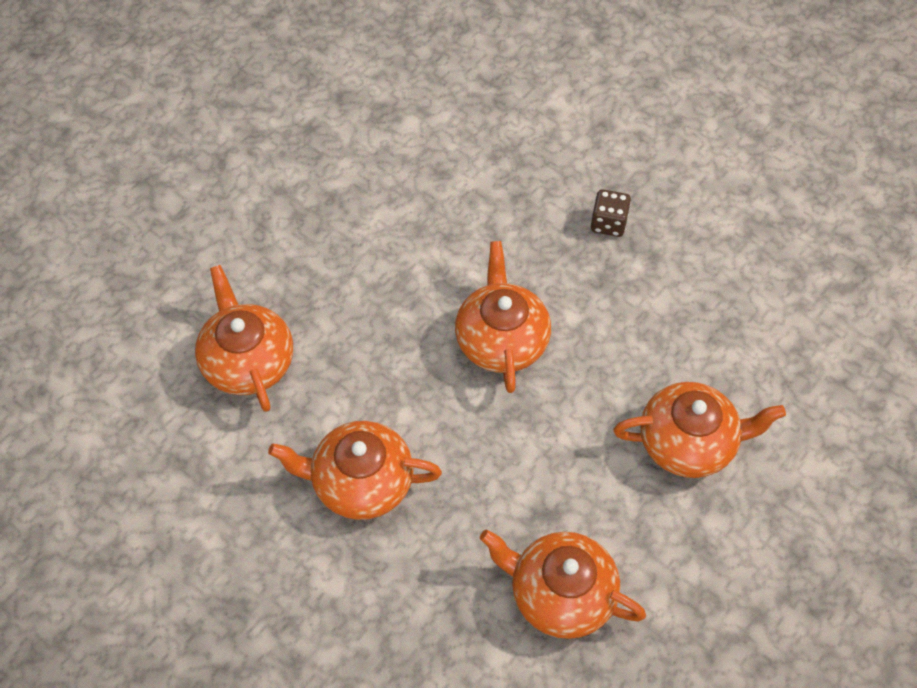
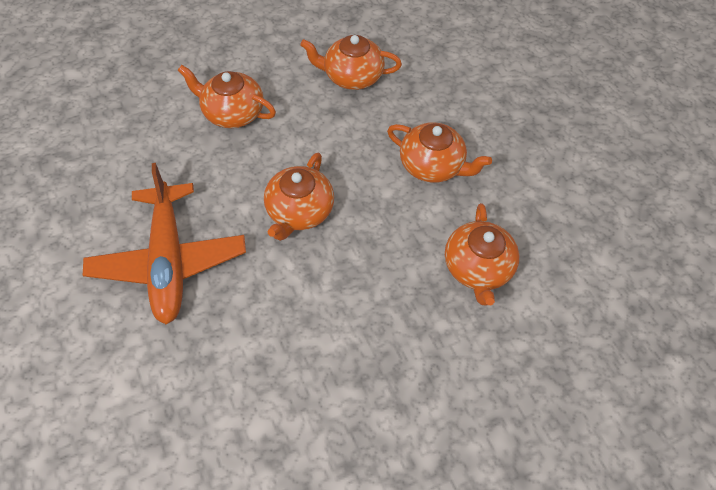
camera: 155 degrees left, 0 degrees up
(560, 594) = (352, 76): orange teapot -> orange teapot turned 135 degrees clockwise
(608, 223) = (169, 260): brown dice -> orange plane

